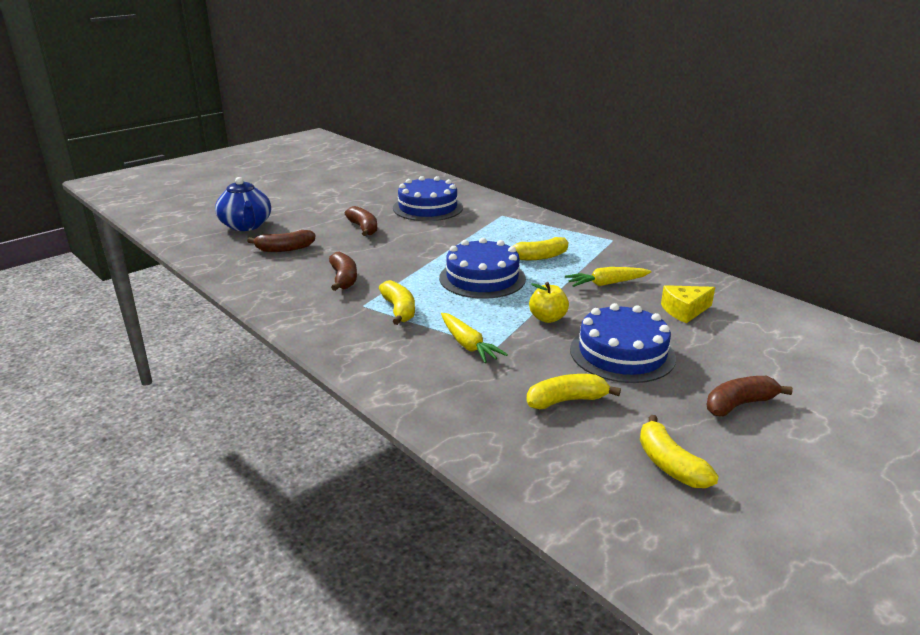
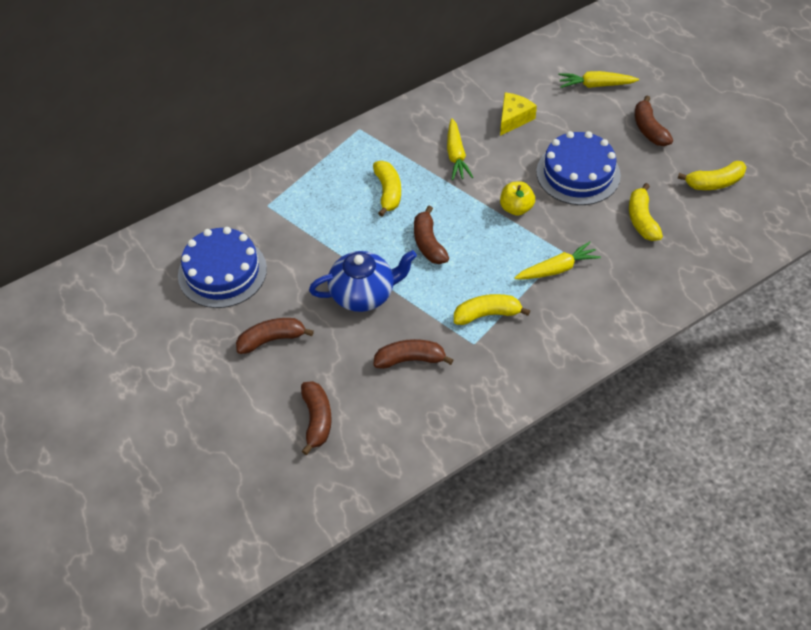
camera: 80 degrees left, 25 degrees up
(246, 226) = (229, 469): blue teapot -> blue teapot (363, 294)
(482, 278) = (428, 243): blue cake -> brown banana
(684, 311) = (513, 118): yellow cheese -> yellow cheese turned 135 degrees counterclockwise
(790, 361) = (596, 85): none -> yellow carrot

